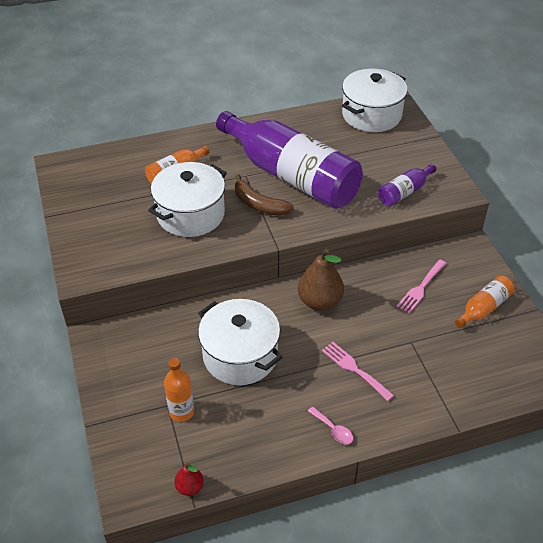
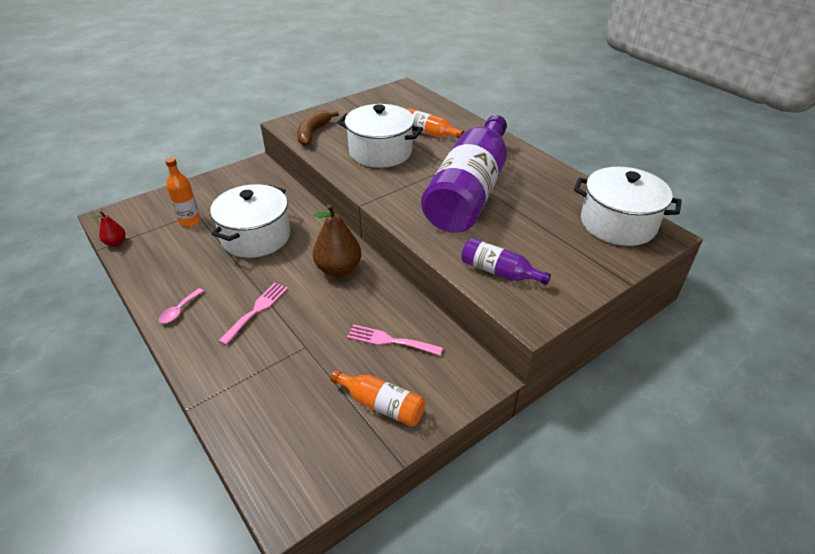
camera: 70 degrees right, 5 degrees down
(259, 204) = (415, 182): brown banana -> brown banana (313, 133)

